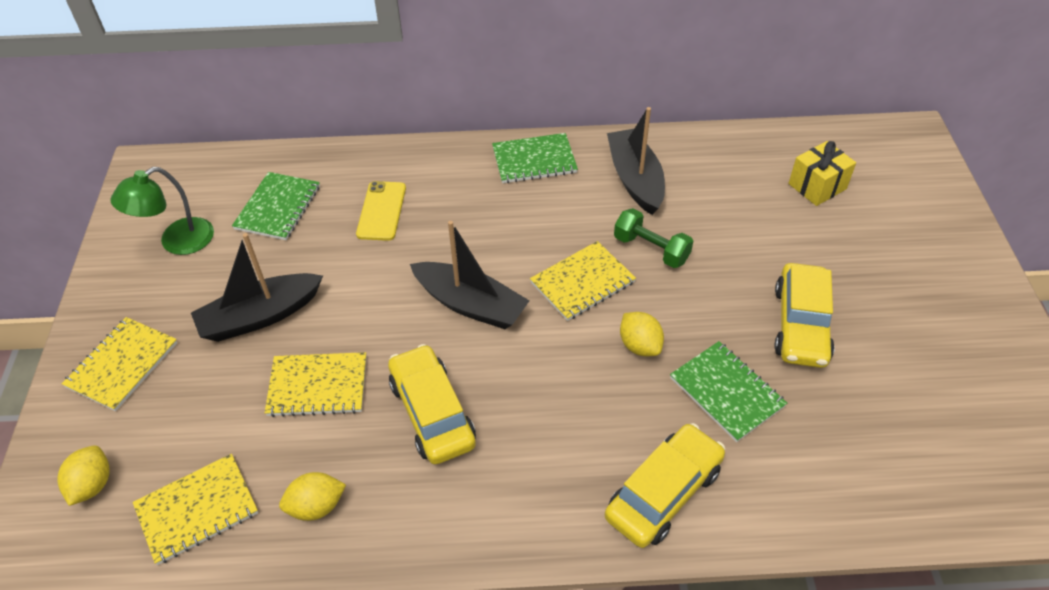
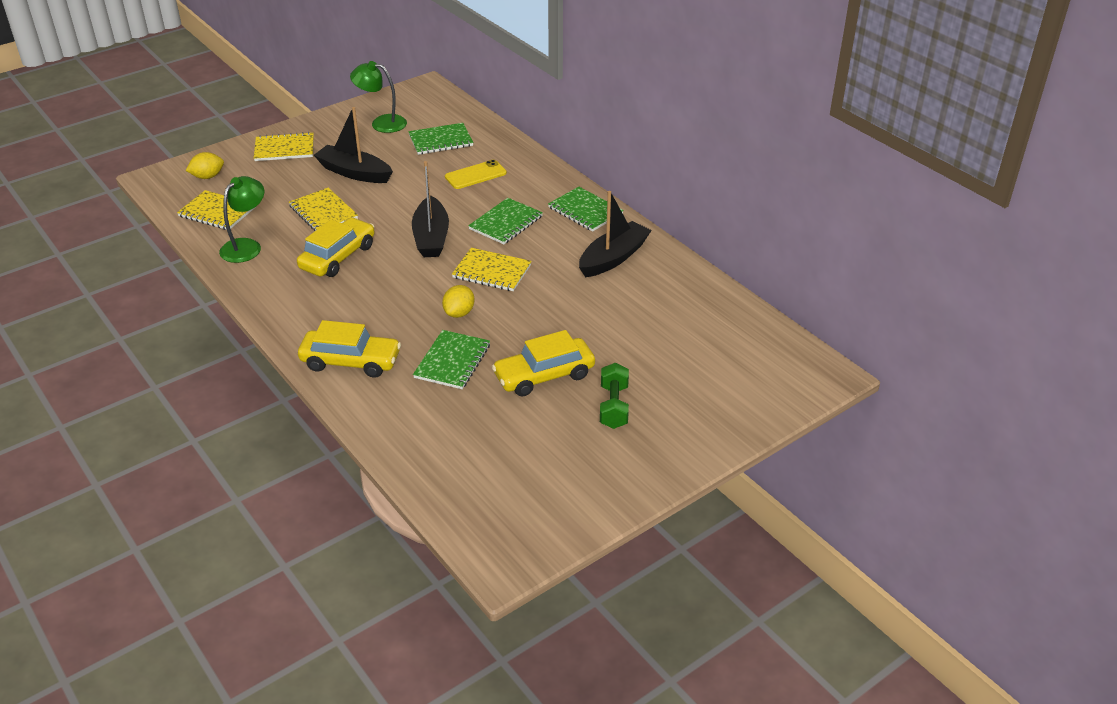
camera: 55 degrees right, 10 degrees down
(316, 506) = (246, 246): yellow lemon -> green lamp
(500, 229) = (506, 223): none -> green notebook
(651, 249) = (551, 288): green dumbbell -> green dumbbell (613, 406)
(817, 186) = (701, 342): yellow gift -> none

